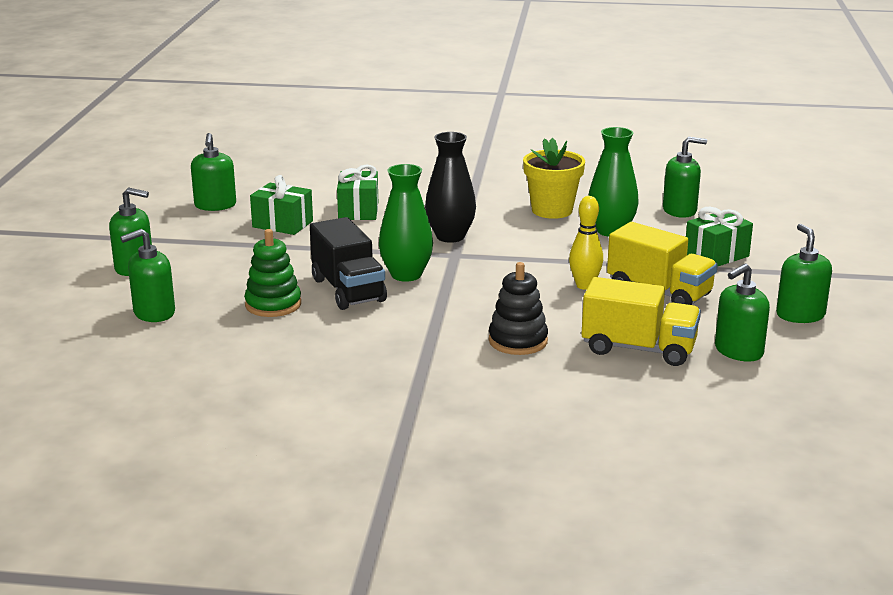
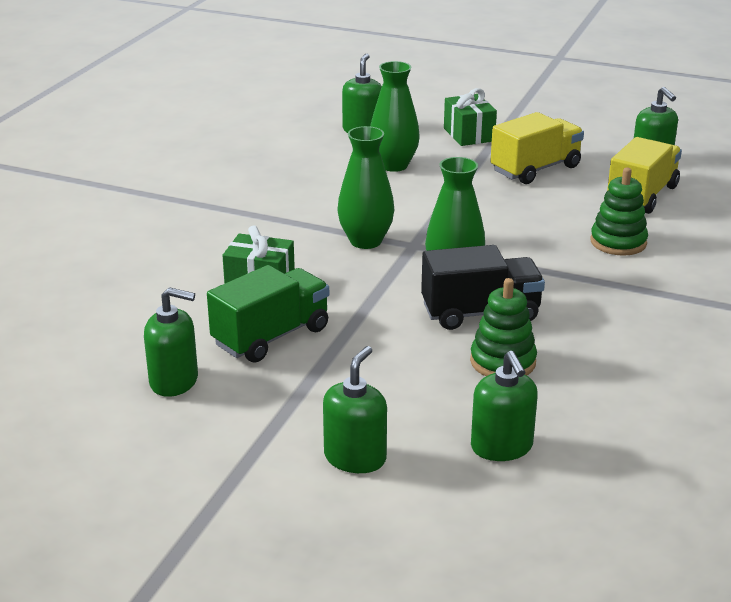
camera: 75 degrees left, 5 degrees up
(282, 224) = (271, 336): green gift -> green truck
(450, 236) = (365, 241): black vase -> green vase
(518, 341) = (618, 242): black stacking toy -> green stacking toy
(552, 210) = (327, 182): yellow flower pot -> none
(584, 286) = (511, 196): yellow bowling pin -> none
(800, 315) = (593, 129): green soap dispenser -> none

